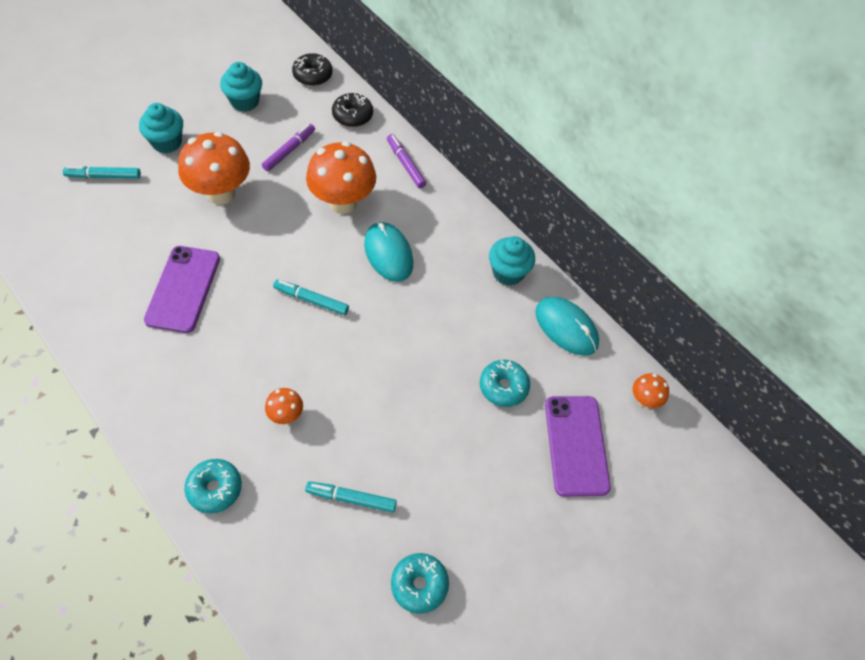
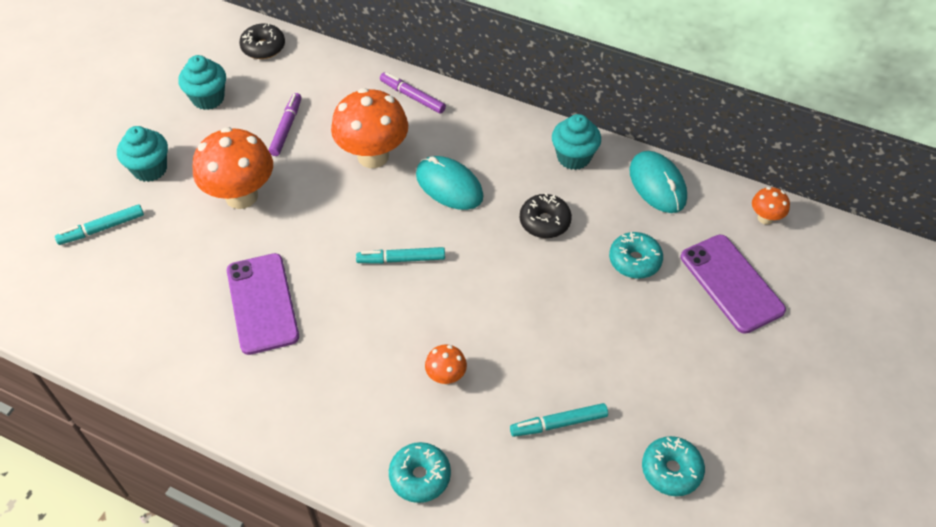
camera: 20 degrees left, 5 degrees down
(352, 115) = (329, 71): black donut -> black donut (544, 222)
(566, 327) = (657, 184): turquoise mouse -> turquoise mouse turned 45 degrees clockwise

